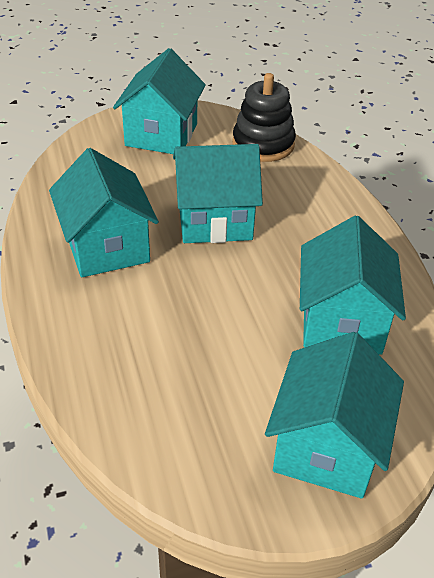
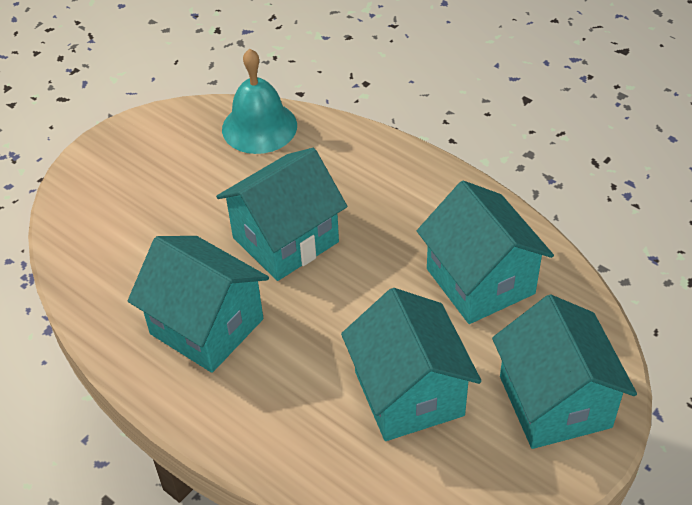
camera: 30 degrees left, 5 degrees up
(161, 135) = (144, 168): turquoise house -> turquoise house (409, 393)
(263, 144) = (259, 127): black stacking toy -> turquoise bell

